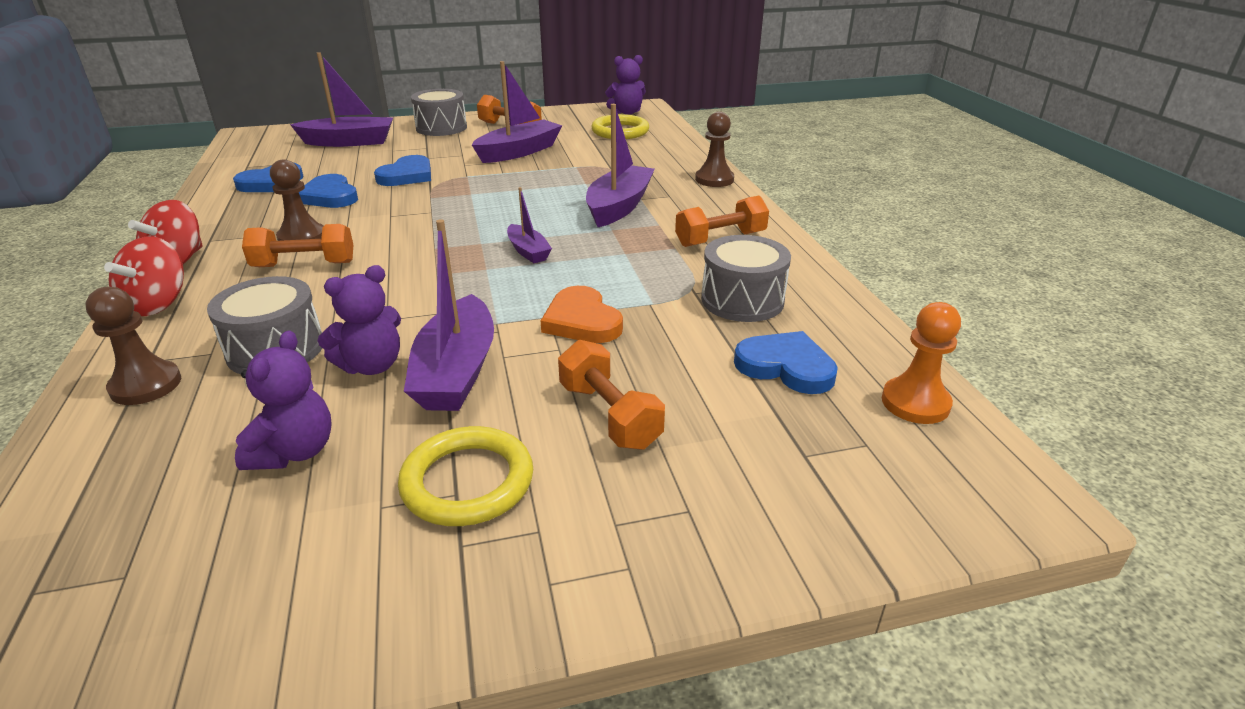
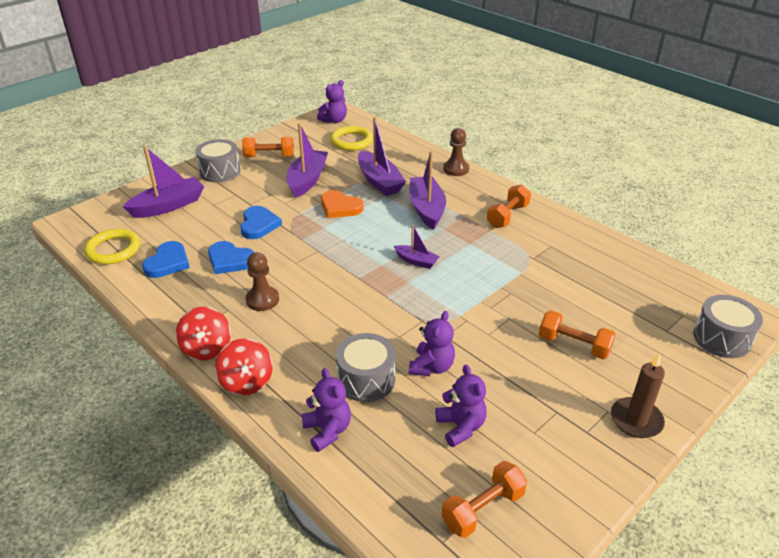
camera: 30 degrees left, 5 degrees up
(146, 385) = (327, 431): brown pawn -> purple teddy bear
(304, 264) = (296, 319): orange dumbbell -> orange dumbbell (483, 509)
(456, 371) = (478, 352): purple boat -> purple boat (379, 181)
(467, 481) = (555, 404): yellow ring -> yellow ring (113, 250)
(568, 568) = (636, 420): none -> brown candle
(582, 321) = (500, 297): orange heart -> orange heart (340, 207)
(742, 300) = (560, 255): grey drum -> grey drum (721, 338)
(786, 366) = (617, 287): blue heart -> none
(915, 403) = (682, 286): orange pawn -> none

